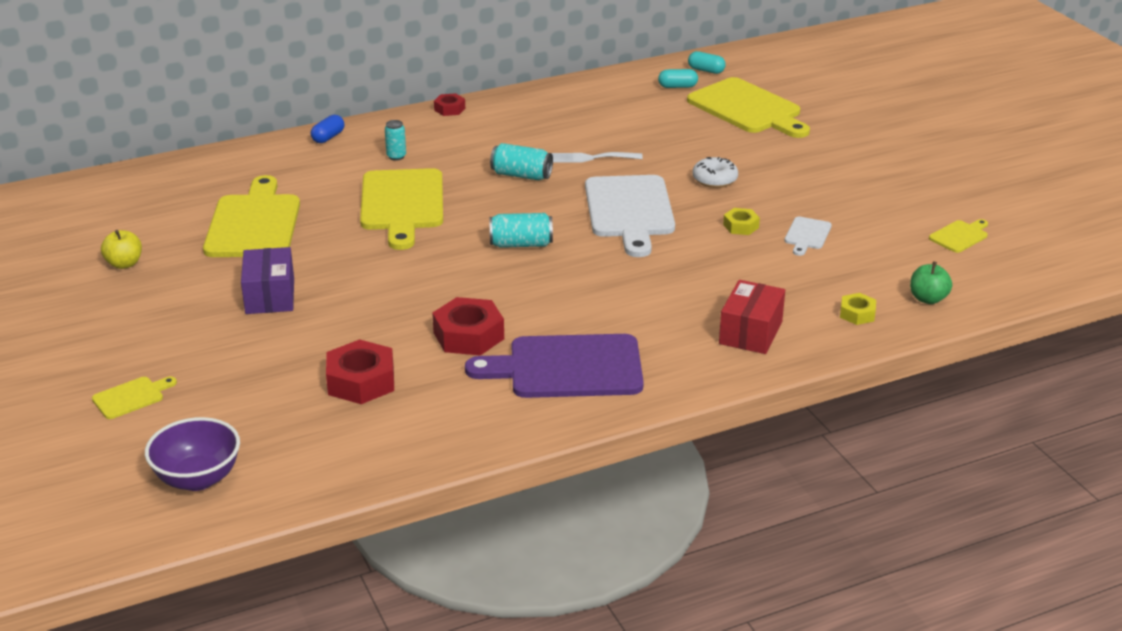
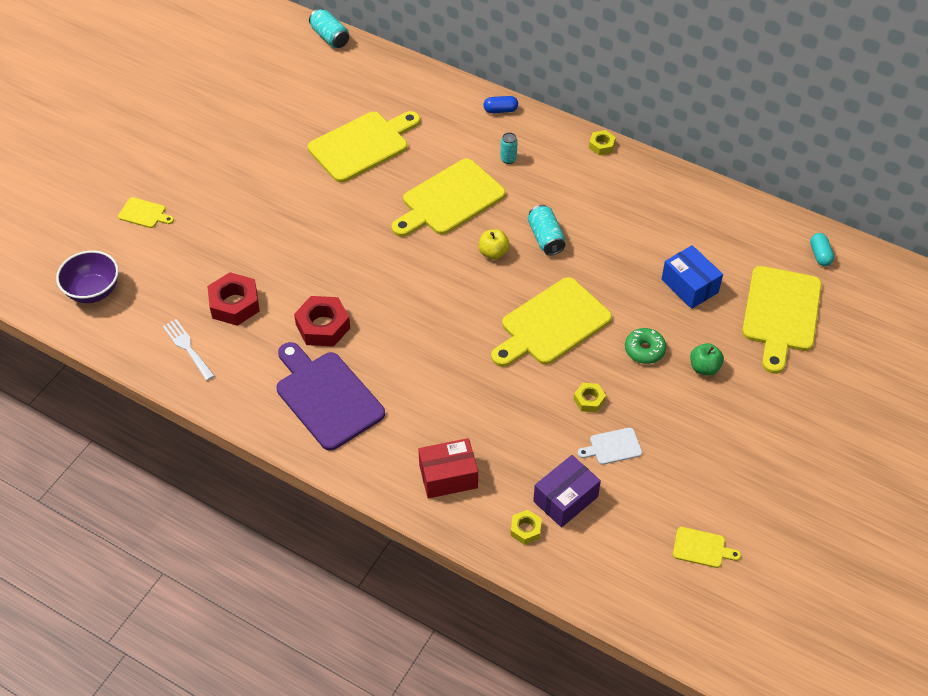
camera: 55 degrees right, 20 degrees up
(124, 264) = (269, 119): yellow apple -> yellow apple (493, 253)
(270, 296) = (289, 205): purple box -> purple box (565, 499)
(449, 109) = (601, 145): red nut -> yellow nut
(521, 244) = (454, 290): turquoise can -> turquoise can (330, 37)
(591, 158) = (607, 262): white fork -> white fork (187, 347)
(630, 211) = (552, 324): white cutting board -> yellow cutting board
(668, 133) = (689, 286): none -> blue box
(677, 87) = (772, 252): turquoise capsule -> none
(714, 179) = (644, 350): white donut -> green donut
(928, 299) = (585, 566): green apple -> green apple (704, 367)

